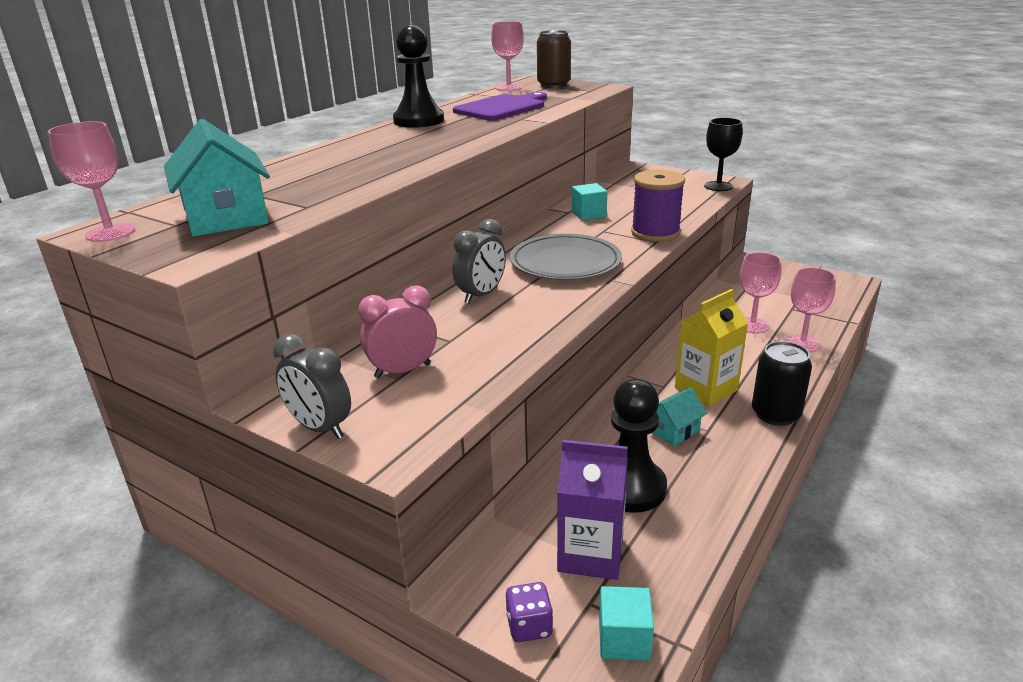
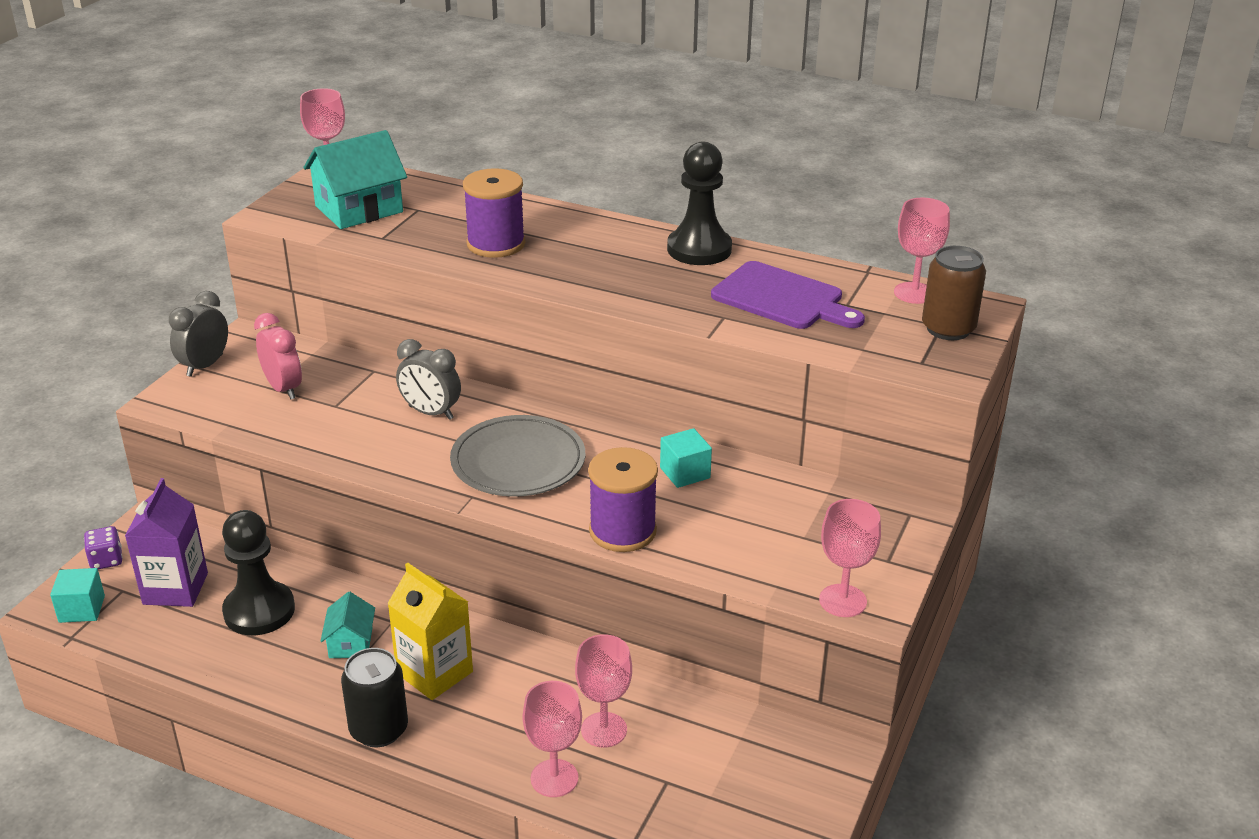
camera: 80 degrees right, 5 degrees up
(360, 168) = (496, 244): none -> purple spool
(673, 430) = (350, 643): turquoise house -> turquoise house turned 45 degrees clockwise
(718, 186) = (842, 601): black goblet -> pink goblet

